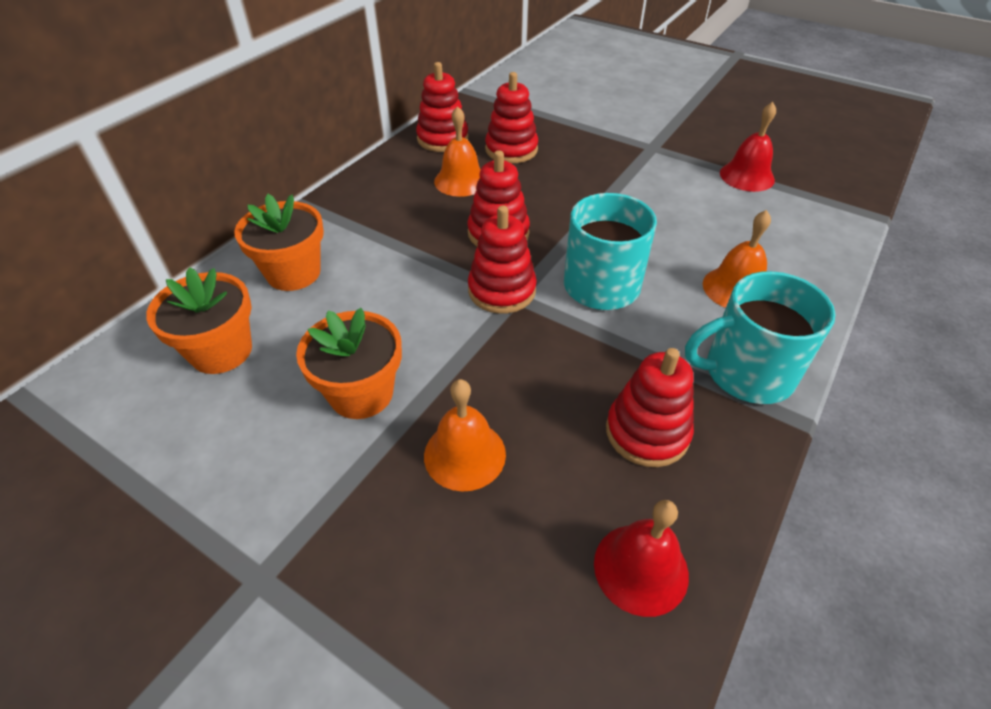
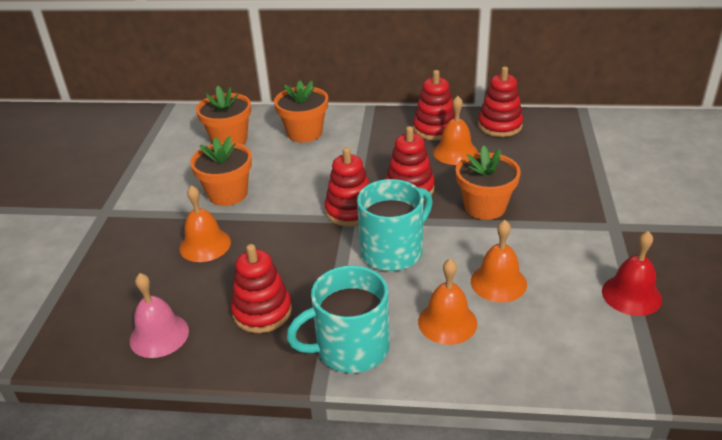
camera: 65 degrees right, 10 degrees down
(511, 149) = (521, 158): red stacking toy -> red stacking toy (435, 129)
(571, 199) = (485, 207): none -> orange flower pot
(641, 568) = (159, 335): red bell -> pink bell
(693, 235) = (498, 282): none -> orange bell
(746, 372) = (351, 348): turquoise mug -> turquoise mug turned 75 degrees counterclockwise

